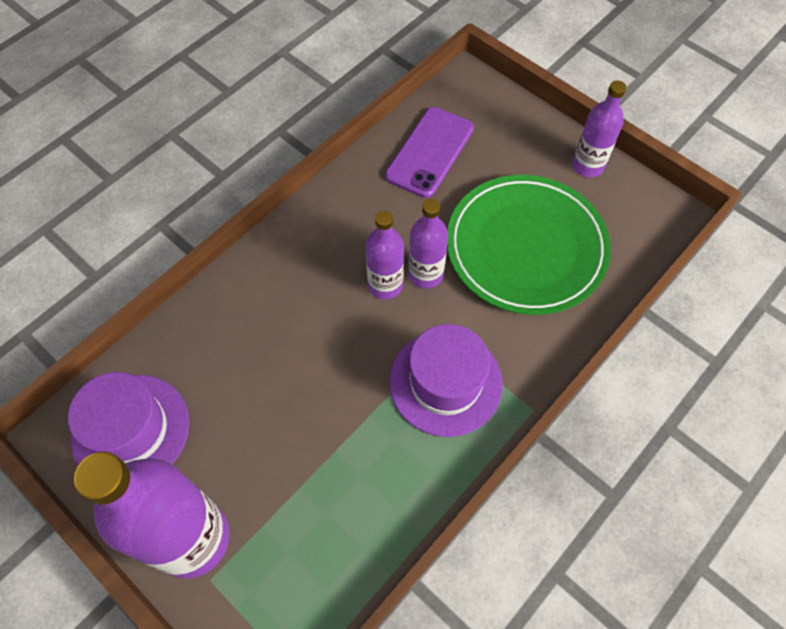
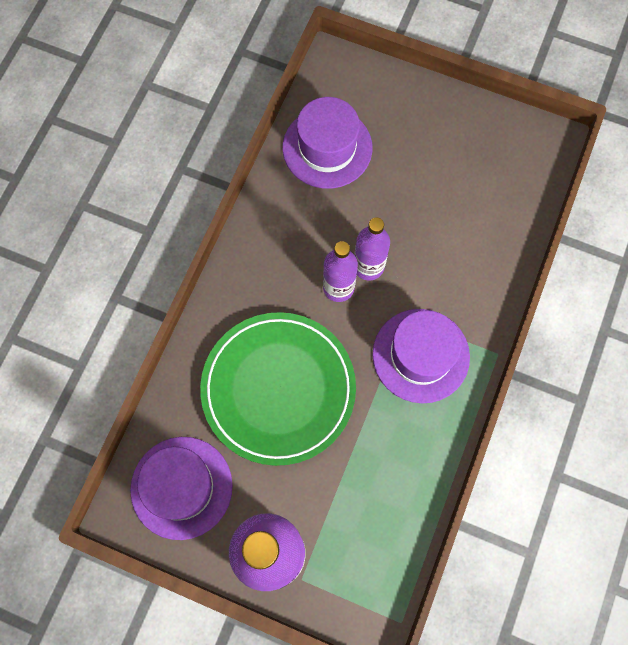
camera: 20 degrees left, 10 degrees up
(429, 152) = (327, 148): purple phone -> purple hat
(526, 247) = (443, 213): green plate -> green plate (278, 389)
(587, 166) = (468, 116): purple bottle -> none

